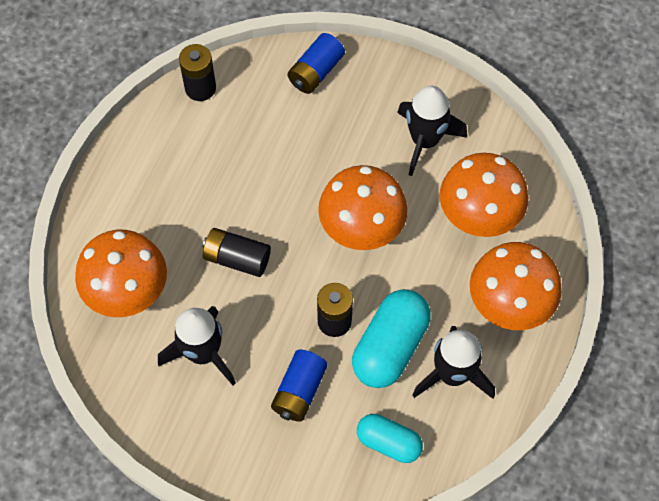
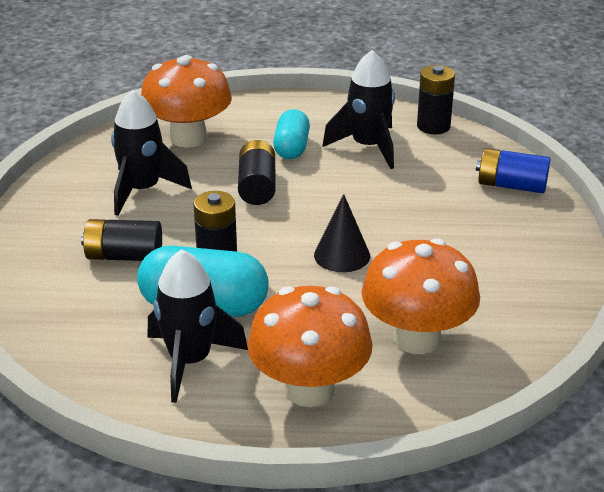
camera: 70 degrees right, 30 degrees down
(299, 391) = (124, 256): blue battery -> black battery
(361, 228) = (342, 255): orange mushroom -> black cone
(388, 442) = (84, 330): turquoise capsule -> turquoise capsule (291, 148)
(425, 141) = (487, 276): black rocket -> black rocket (368, 147)

